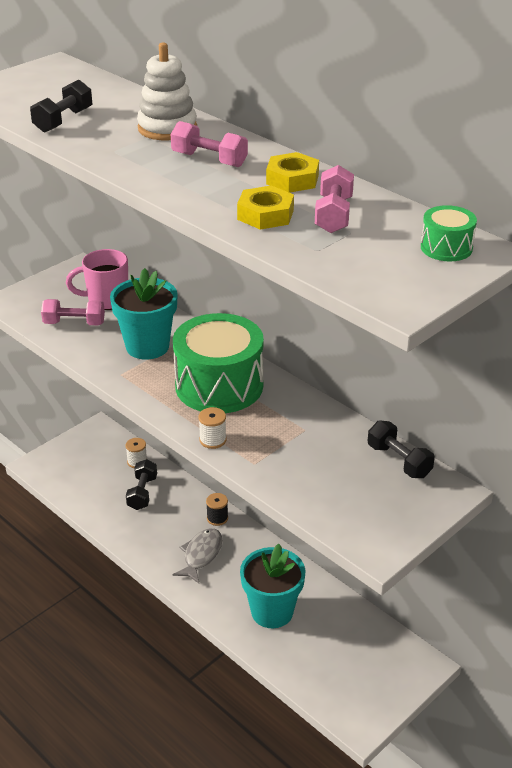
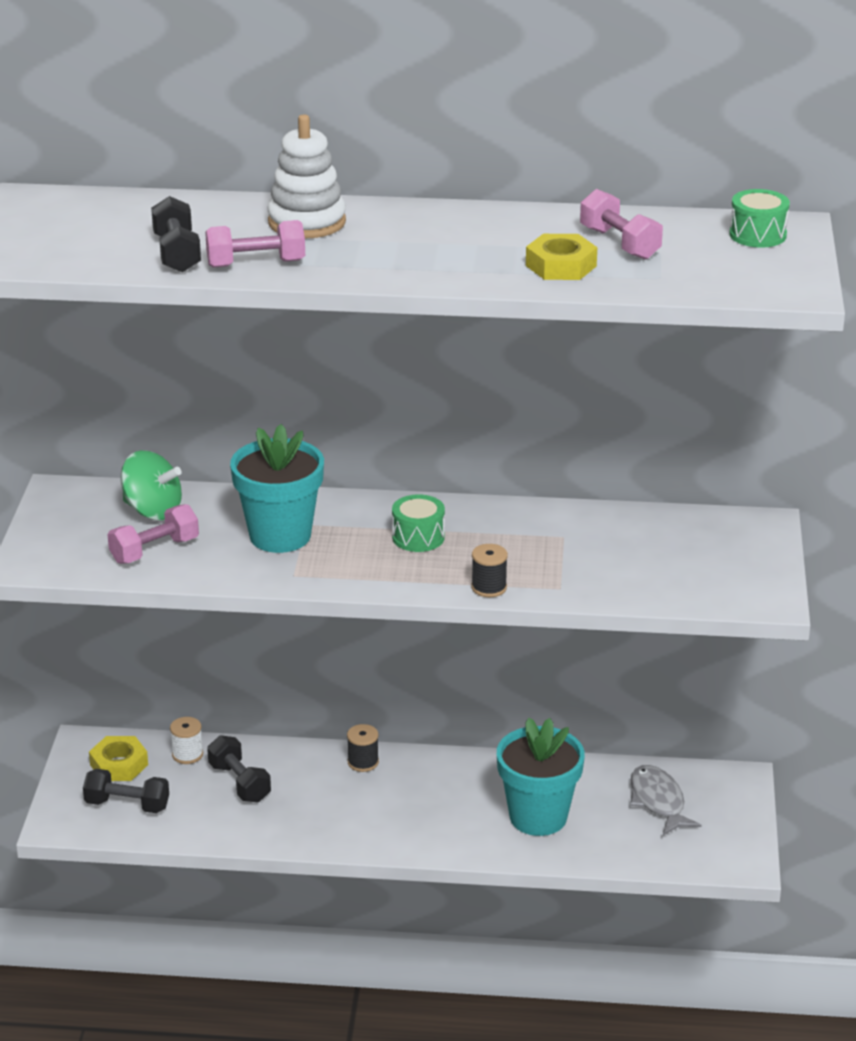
camera: 40 degrees left, 5 degrees down
(106, 300) = (152, 511): pink mug -> green spinning top
(201, 555) = (393, 807): grey fish -> grey fish (658, 801)
(209, 160) = (411, 237): pink dumbbell -> pink dumbbell (256, 264)
(213, 440) = (489, 587): white spool -> black spool
(219, 386) = (418, 537): green drum -> green drum, size x0.44
(292, 179) = (525, 226): yellow nut -> yellow nut (119, 765)
(399, 461) = (687, 522): black dumbbell -> black dumbbell (127, 805)

